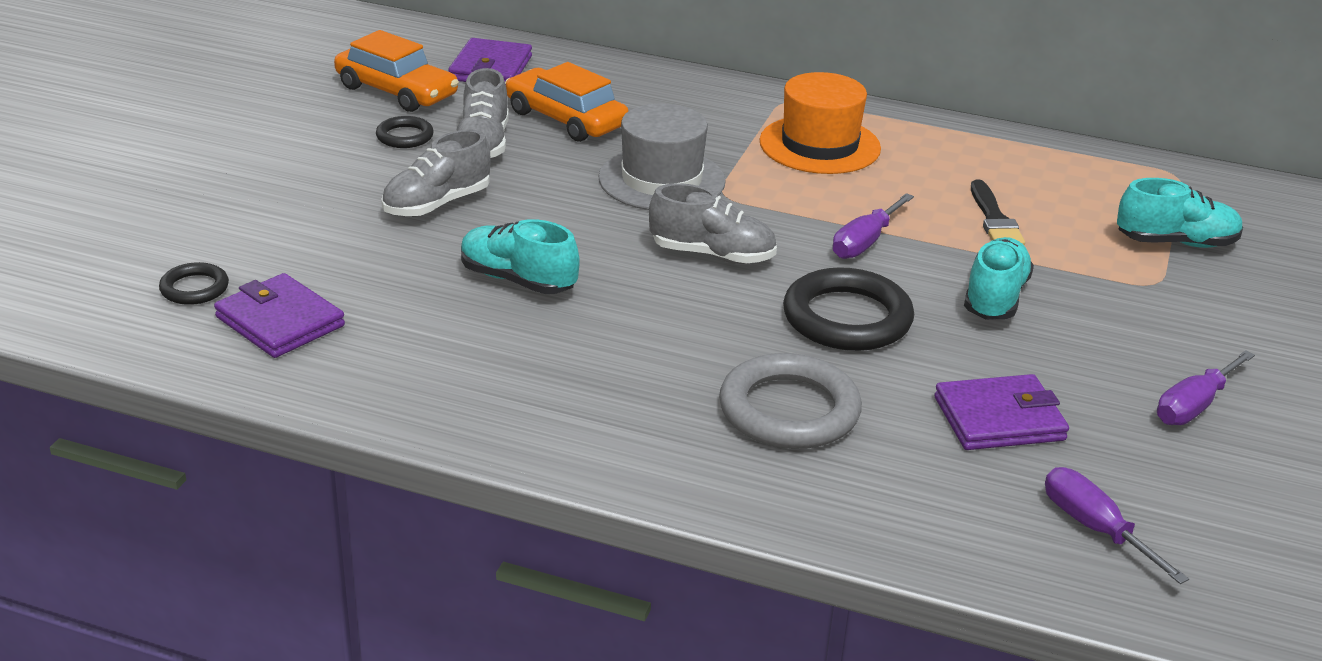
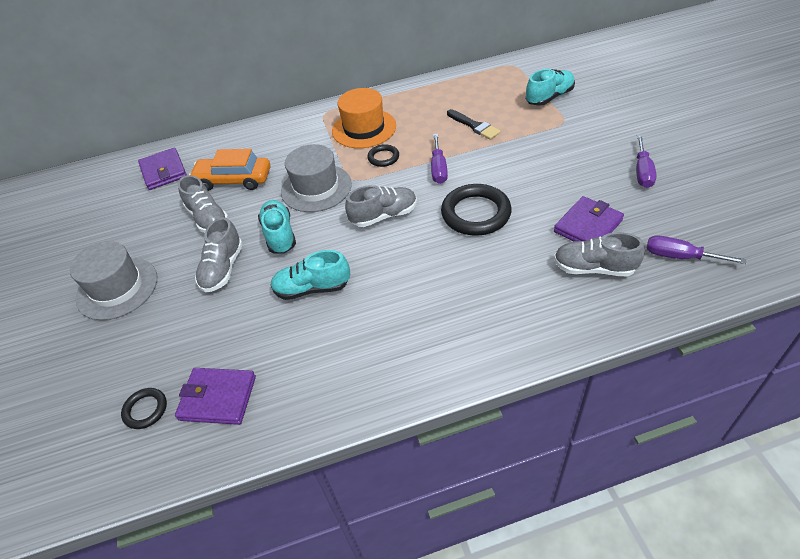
camera: 30 degrees left, 15 degrees up
(297, 161) = (117, 288): none -> grey hat
(396, 91) = (127, 213): orange car -> none
(405, 136) = (161, 238): black ring -> black ring (383, 157)
(789, 410) = (508, 279): grey ring -> none
(935, 467) = (594, 268): none -> grey shoe
(994, 298) = (518, 166): turquoise shoe -> turquoise shoe (279, 235)

